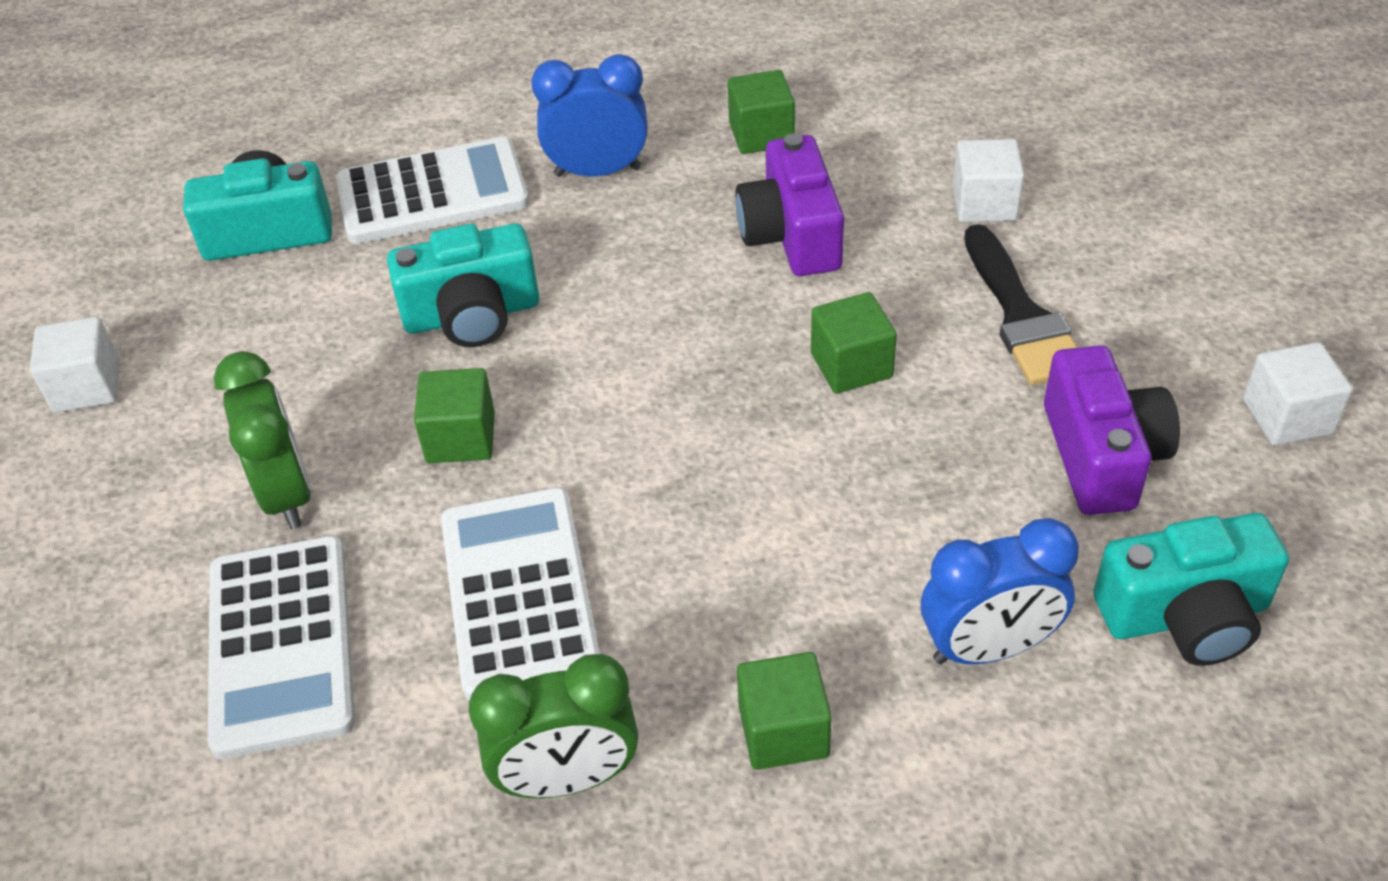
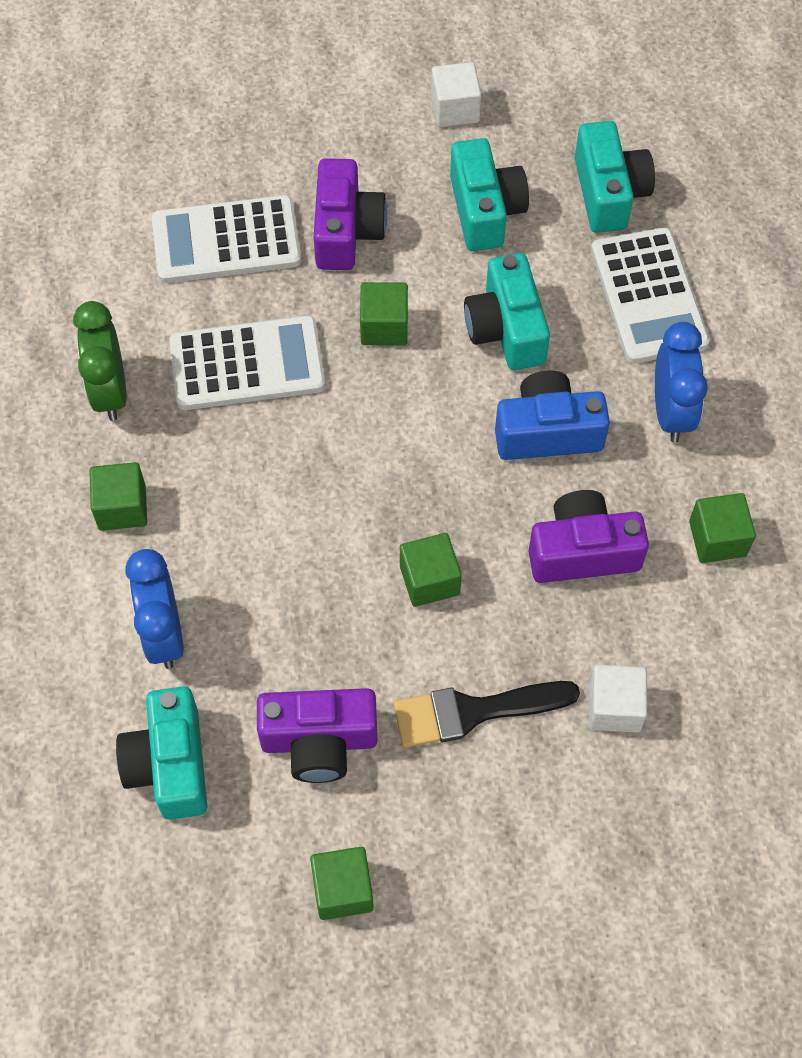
camera: 90 degrees right, 15 degrees up
(275, 345) = (485, 210): none -> turquoise camera
(286, 493) = (346, 231): green clock -> purple camera
(628, 270) = (547, 432): none -> blue camera
(1287, 416) = (343, 890): white cube -> green cube

